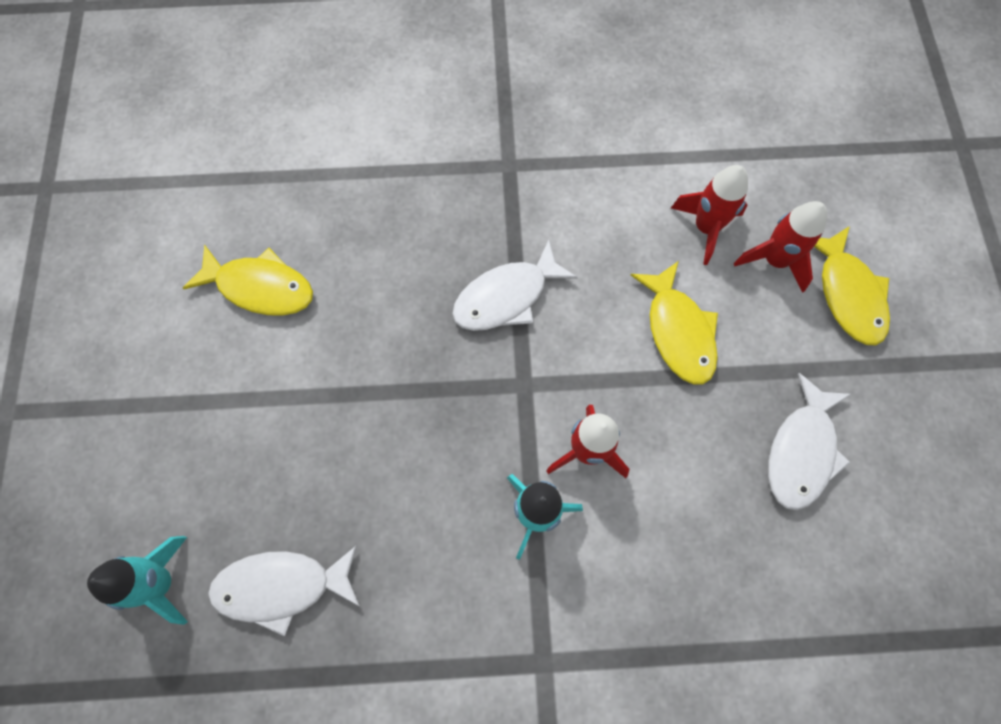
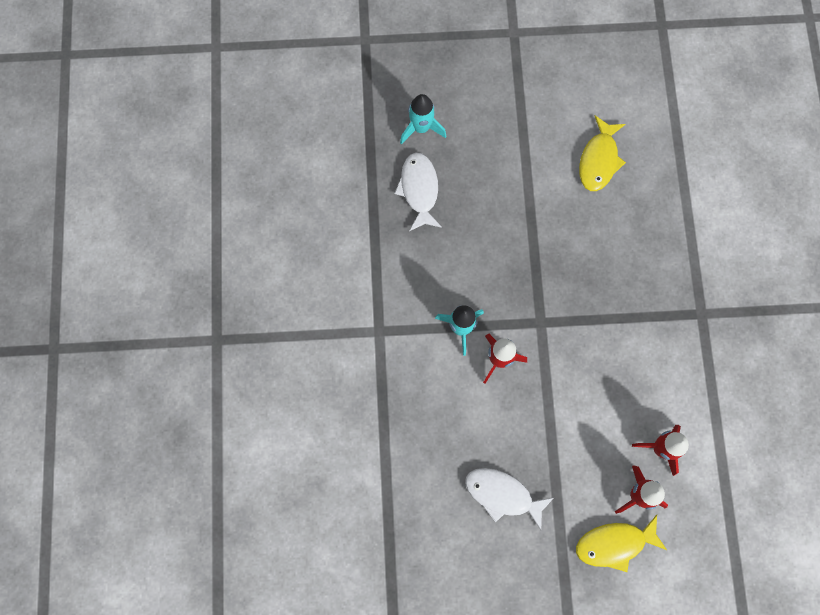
camera: 90 degrees right, 5 degrees up
(506, 297) = (600, 311): white fish -> none
(678, 332) = (581, 422): yellow fish -> none

